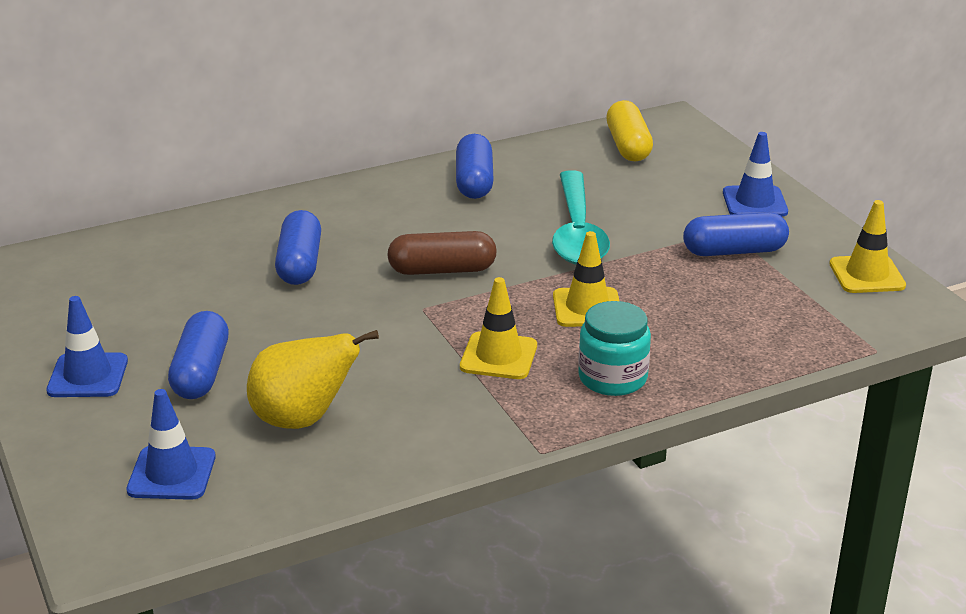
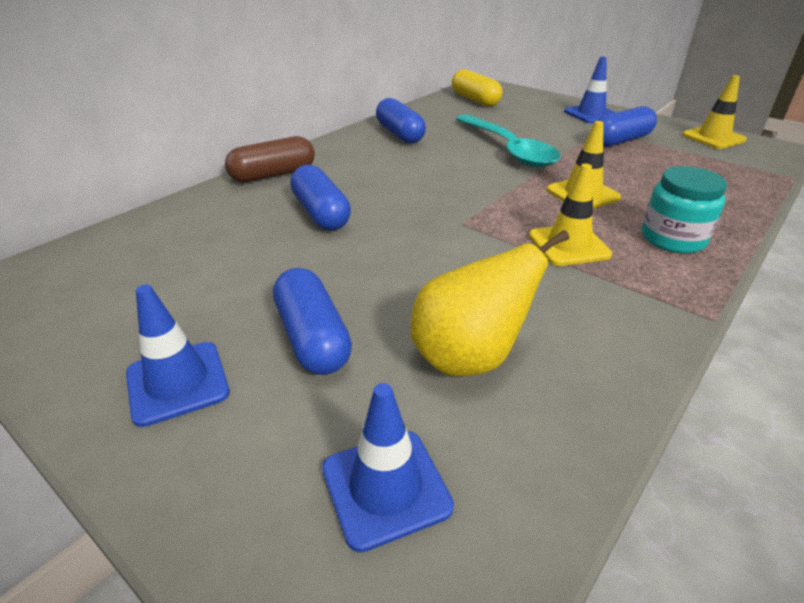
camera: 25 degrees left, 5 degrees up
(442, 270) = (444, 192): brown capsule -> brown capsule (273, 174)

